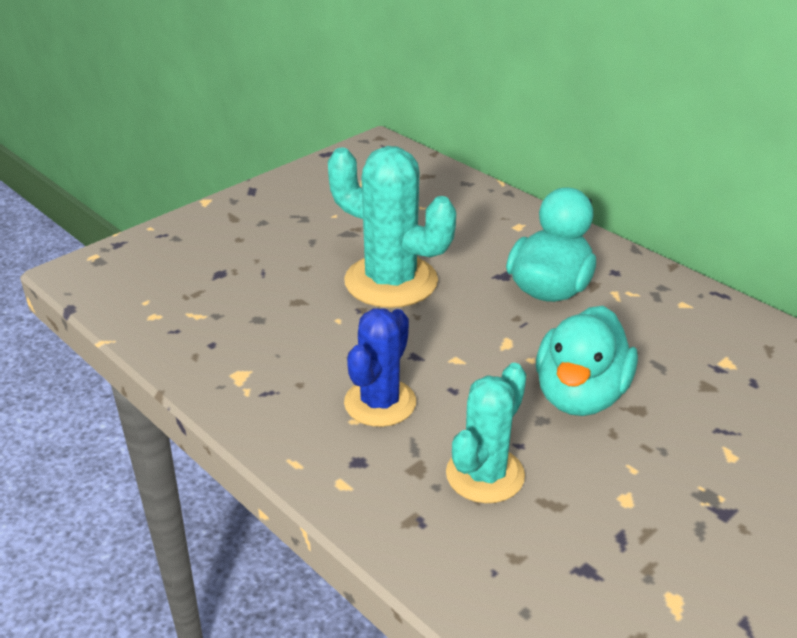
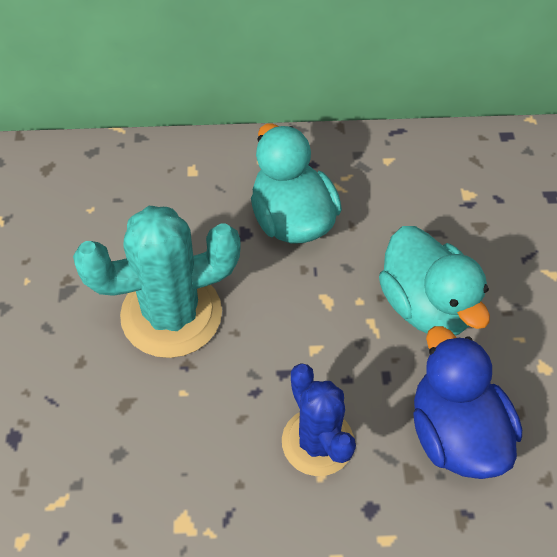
camera: 50 degrees left, 20 degrees up
(485, 475) = (455, 433): turquoise cactus -> blue duck

